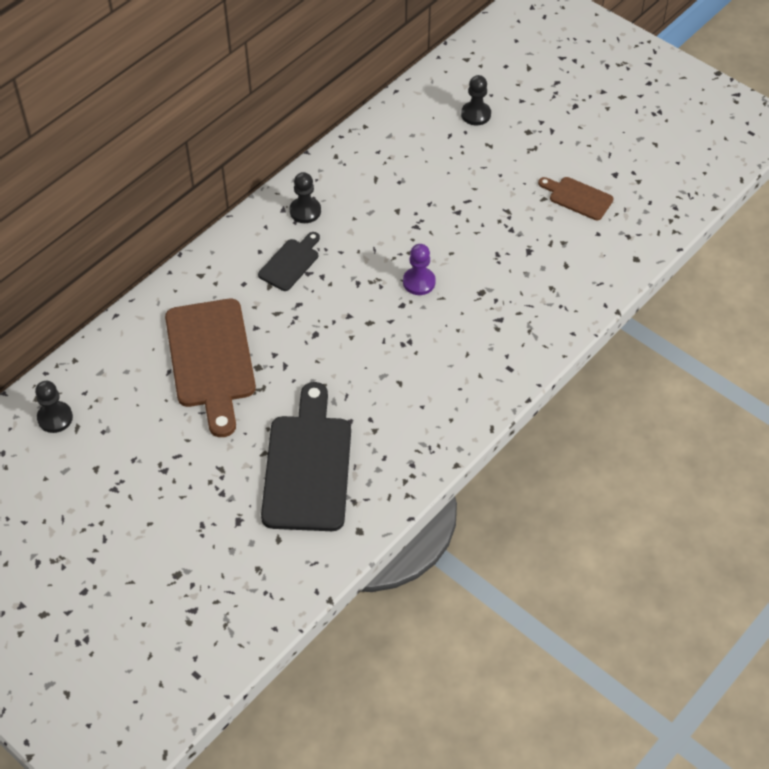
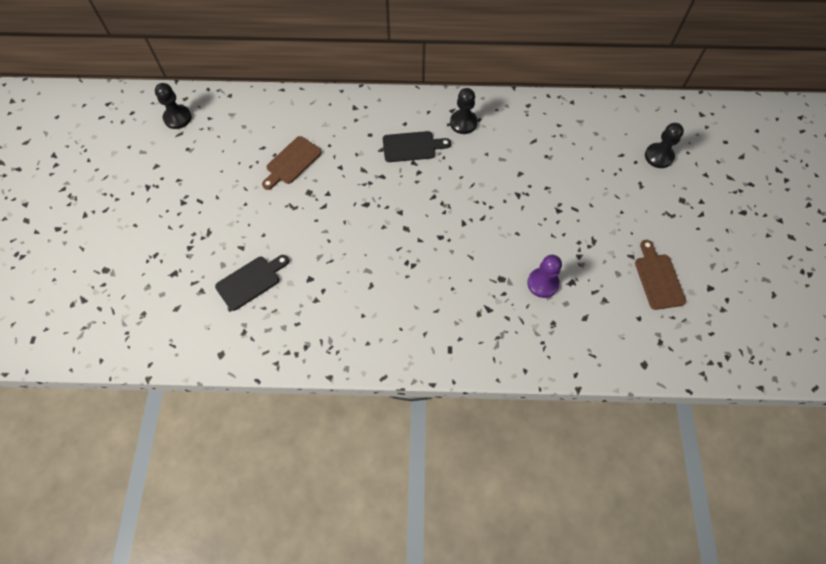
camera: 50 degrees right, 10 degrees up
(211, 359) = (292, 162): brown cutting board -> brown cutting board, size x0.51
(307, 466) = (251, 281): black cutting board -> black cutting board, size x0.51
(419, 282) = (470, 232): purple pawn -> purple pawn (542, 283)

